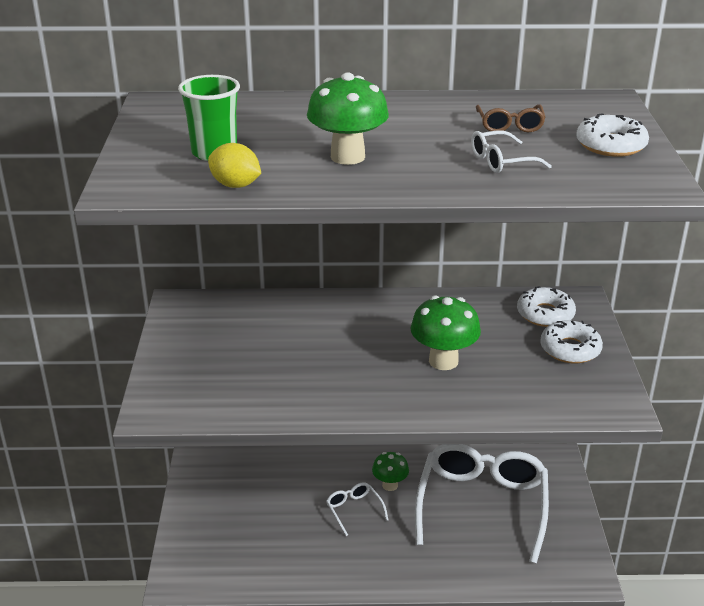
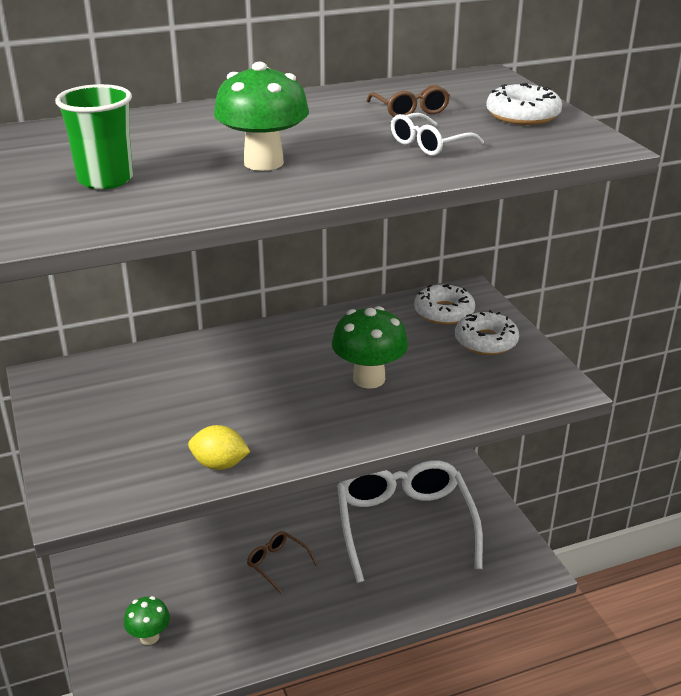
camera: 20 degrees left, 0 degrees up
(235, 185) = (156, 210): yellow lemon -> yellow lemon (219, 464)
(354, 510) = (277, 564): white glasses -> brown glasses
(390, 485) = (304, 528): green mushroom -> green mushroom (149, 637)

